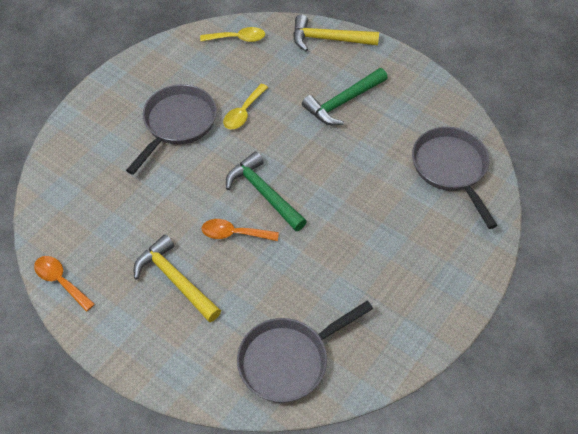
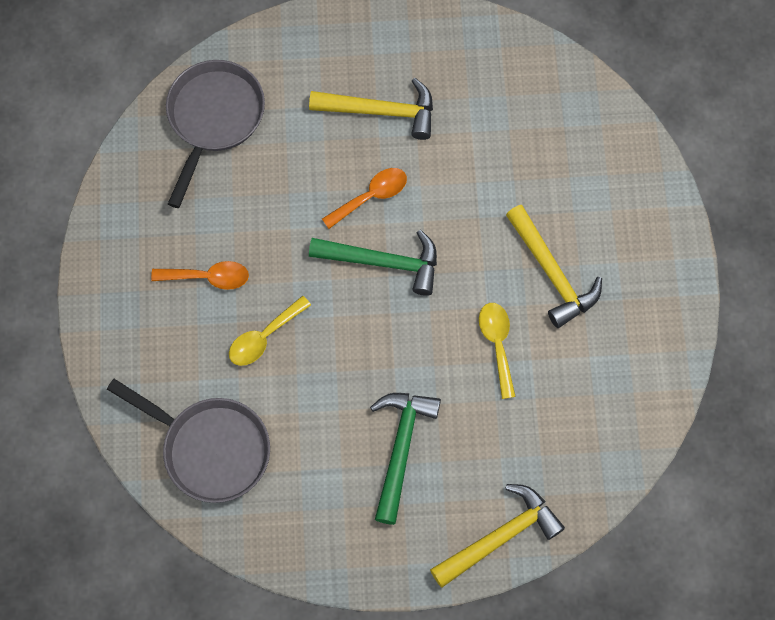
camera: 140 degrees right, 15 degrees up
(60, 281) = (481, 33): orange spoon -> orange spoon (208, 277)
(177, 124) = (552, 273): grey pan -> yellow hammer
(238, 38) = (607, 447): yellow spoon -> yellow spoon (264, 337)

